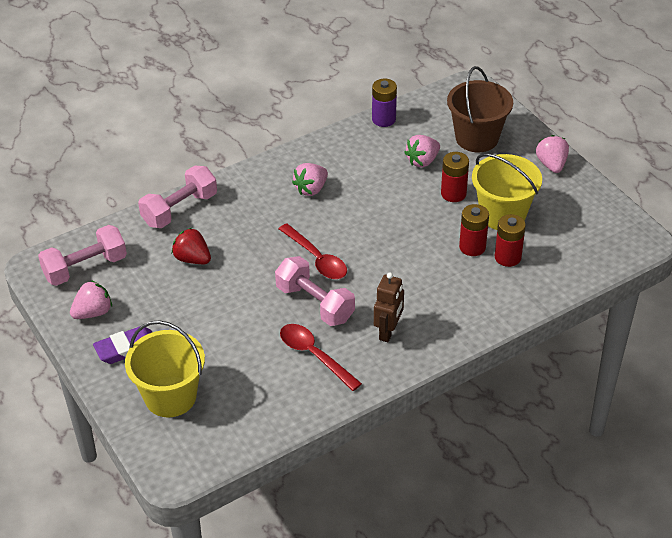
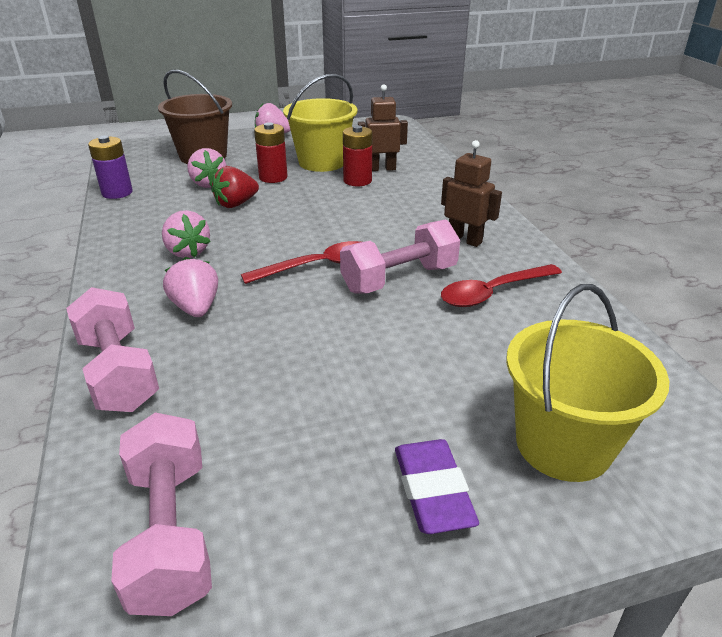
camera: 75 degrees left, 10 degrees down
(93, 312) = (312, 535): pink strawberry -> pink strawberry (196, 308)
(192, 259) = (247, 373): red strawberry -> red strawberry (236, 204)
(507, 257) = (381, 169): red battery -> brown robot

